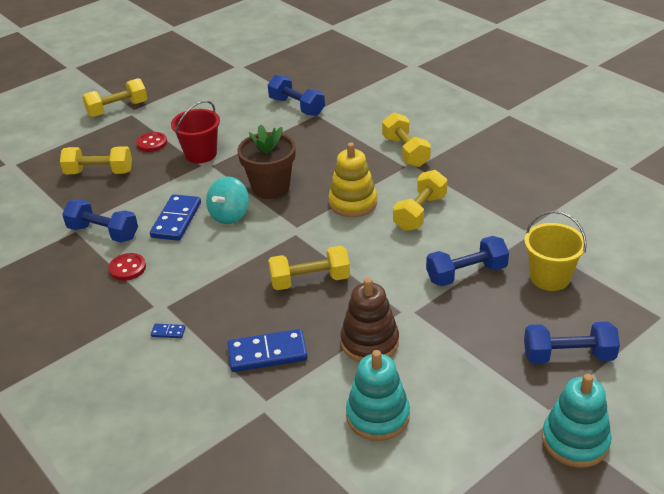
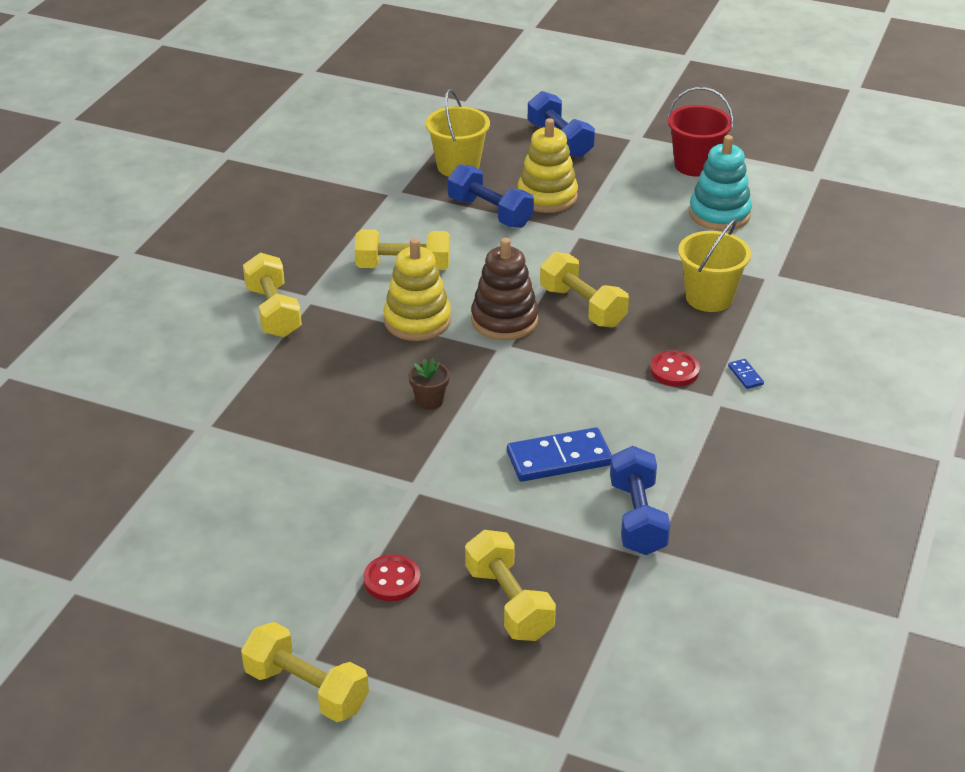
camera: 120 degrees left, 0 degrees up
(127, 268) = (681, 458): red button -> red button (674, 370)
(201, 154) = (390, 506): red bucket -> red bucket (695, 165)
(230, 215) = (514, 414): turquoise spinning top -> none
(267, 353) = (709, 297): blue domino -> yellow bucket
(271, 187) = (429, 401): brown flower pot -> brown flower pot, size x0.48
(296, 107) = (196, 454): blue dumbbell -> none
(369, 342) = (638, 242): brown stacking toy -> brown stacking toy (504, 320)
(405, 151) = (273, 312): yellow dumbbell -> yellow dumbbell turned 60 degrees counterclockwise
(472, 313) = (547, 196): none -> yellow stacking toy
(575, 441) = (652, 123): turquoise stacking toy -> none

